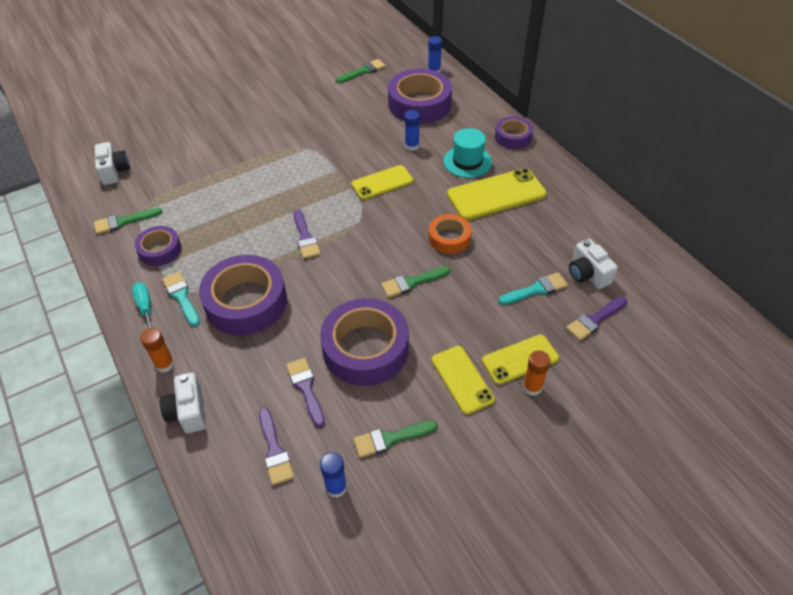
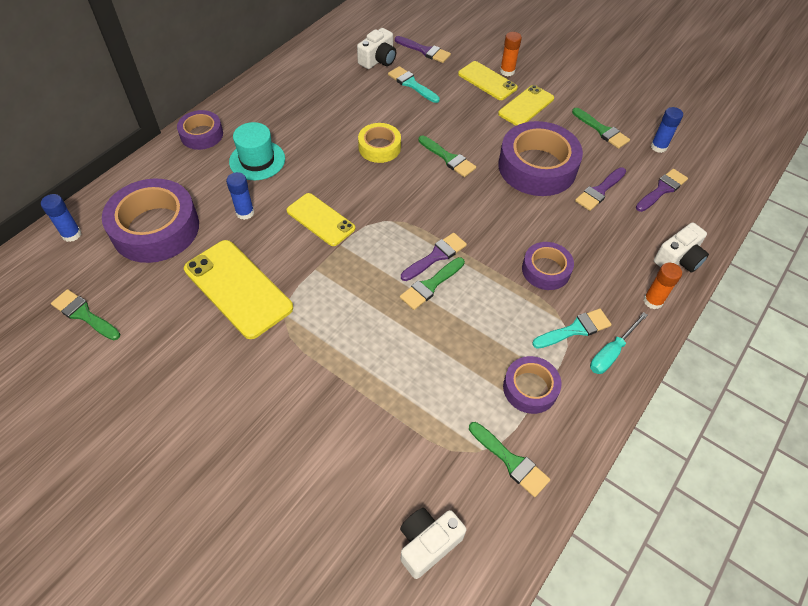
camera: 115 degrees left, 5 degrees up
(181, 296) = (575, 329): turquoise brush -> turquoise brush turned 150 degrees counterclockwise
(246, 302) = (546, 270): purple tape -> purple tape, size x0.55
(280, 225) = (430, 285): none -> green brush
(449, 238) = (379, 147): orange tape -> yellow tape
(496, 195) = (302, 129): yellow phone -> yellow phone (238, 288)

